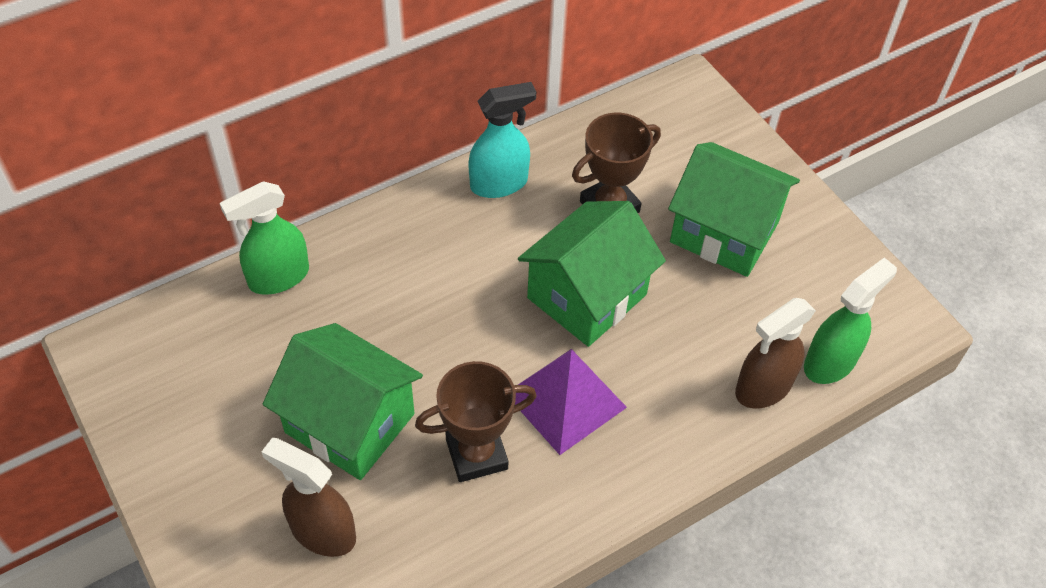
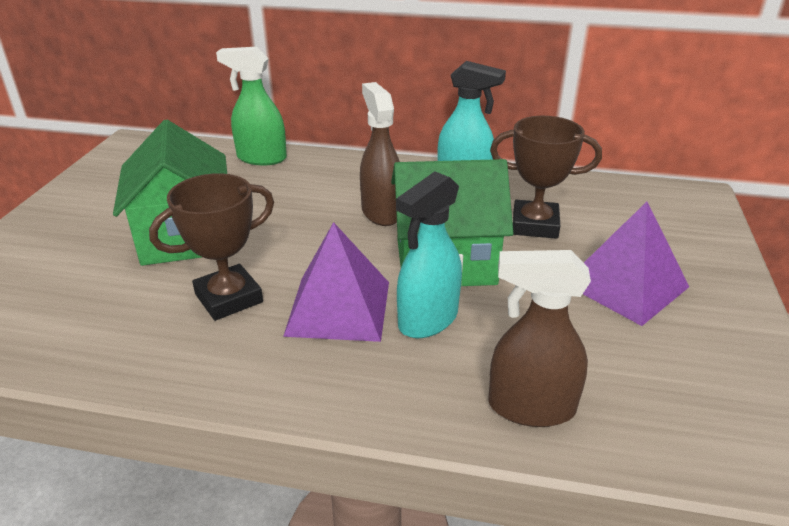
camera: 45 degrees right, 20 degrees down
(322, 532) = (76, 276): brown spray bottle -> brown spray bottle (381, 212)
(476, 454) = (229, 298): brown trophy -> brown trophy turned 60 degrees counterclockwise
(635, 364) = (427, 320): none -> turquoise spray bottle
(724, 232) = (625, 284): green house -> purple pyramid
(830, 362) = (636, 434): green spray bottle -> none

